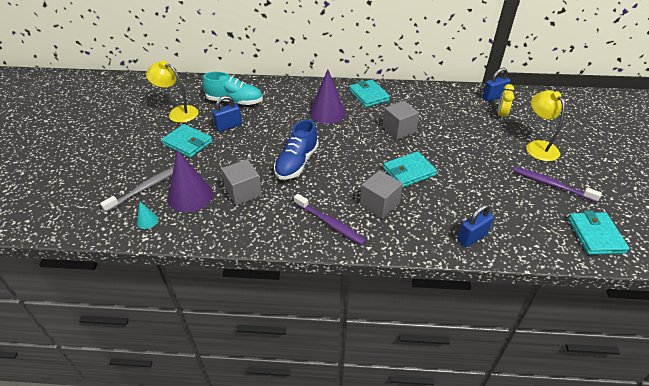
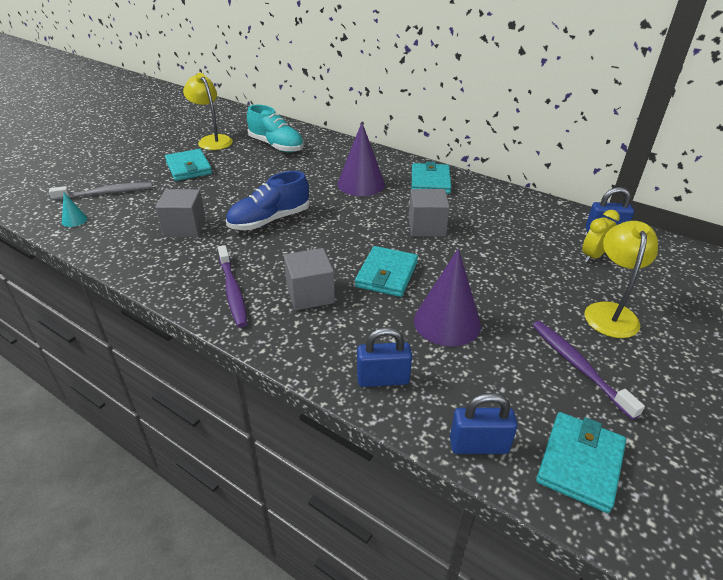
camera: 30 degrees right, 5 degrees down
(190, 196) = (134, 213): purple cone -> purple cone (447, 322)
(228, 126) = (244, 165): blue padlock -> blue padlock (478, 445)
(409, 172) = (386, 274): turquoise wallet -> turquoise wallet turned 75 degrees counterclockwise

